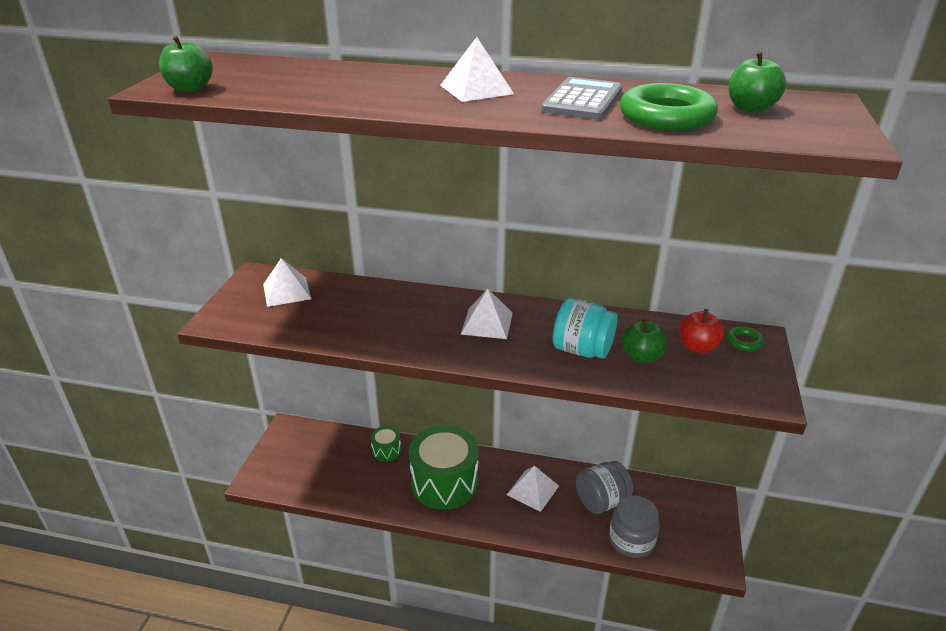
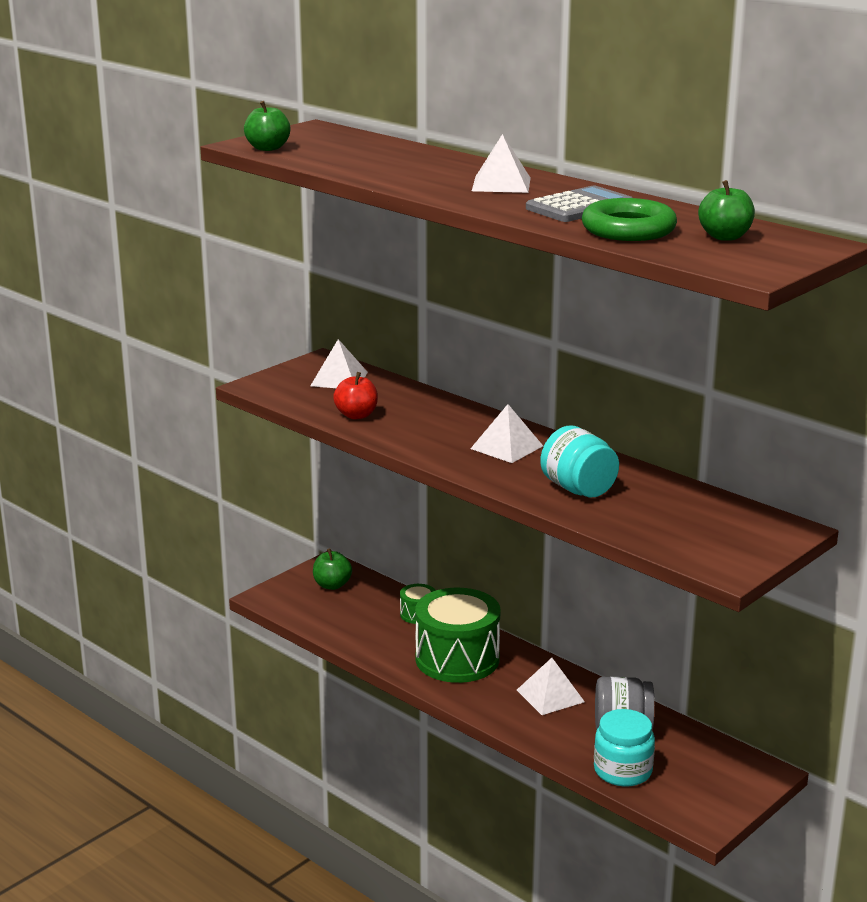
camera: 30 degrees right, 10 degrees down
(631, 540) = (622, 770): grey jar -> turquoise jar
(641, 357) = (634, 509): green apple -> green apple (332, 585)
(697, 347) = (707, 518): red apple -> red apple (356, 415)
(744, 341) = (767, 527): green ring -> none

